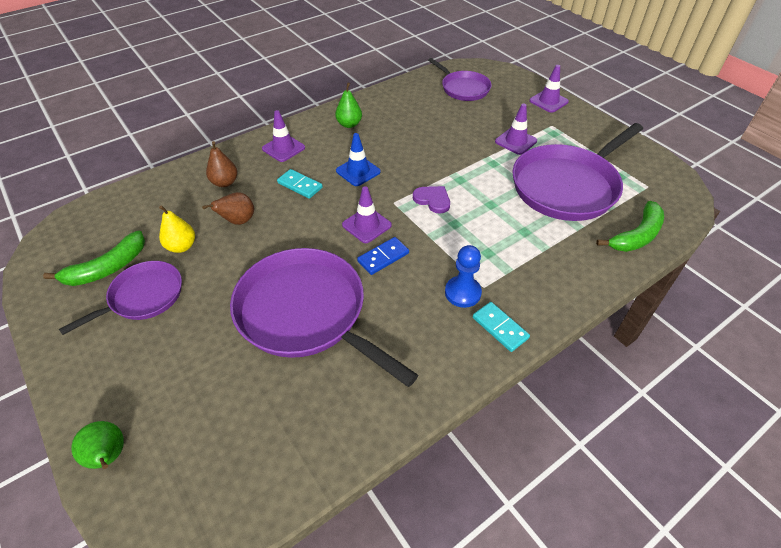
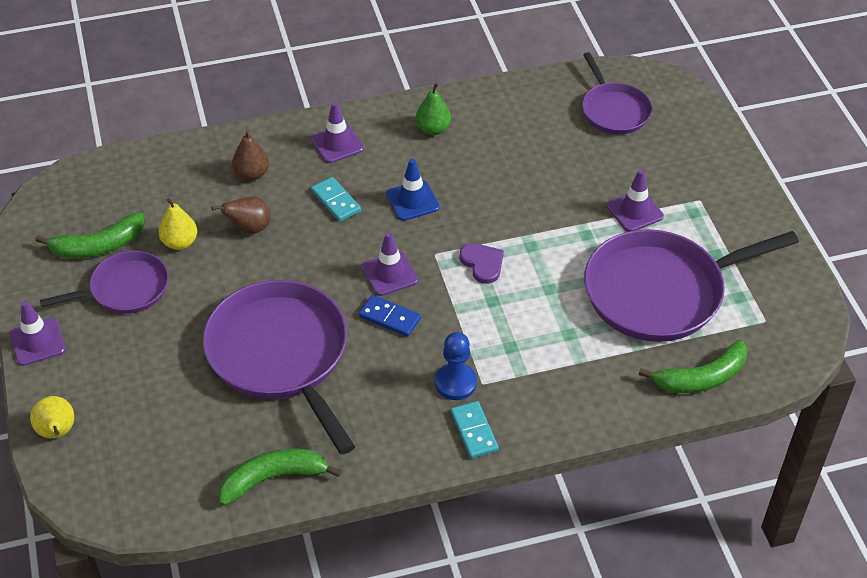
camera: 20 degrees right, 0 degrees up
(109, 456) = (57, 432): green pear -> yellow pear
(347, 430) = (273, 478): none -> green banana
(383, 257) = (389, 317): blue domino -> blue domino turned 45 degrees clockwise
(548, 101) = (720, 161): purple traffic cone -> purple traffic cone (37, 342)

